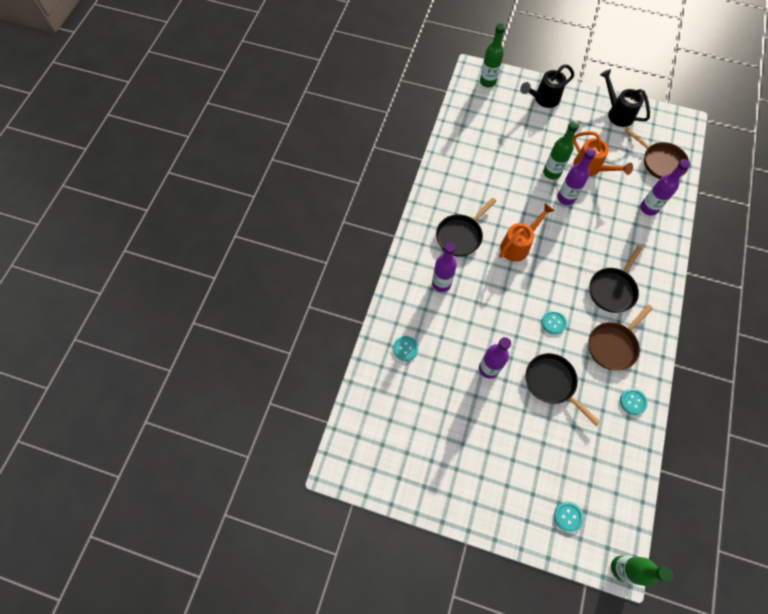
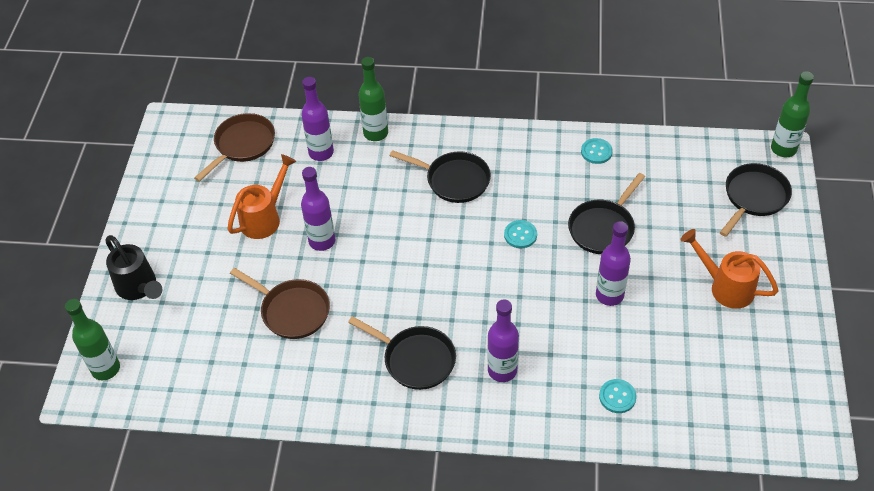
camera: 100 degrees left, 15 degrees down
(518, 245) = (414, 287): orange watering can -> orange watering can (725, 287)
(551, 172) = (280, 262): green bottle -> green bottle (375, 133)
(568, 516) = (754, 197): turquoise button -> black pan
(613, 345) = (531, 174): brown pan -> brown pan (292, 311)
(617, 113) = (159, 196): black watering can -> none

